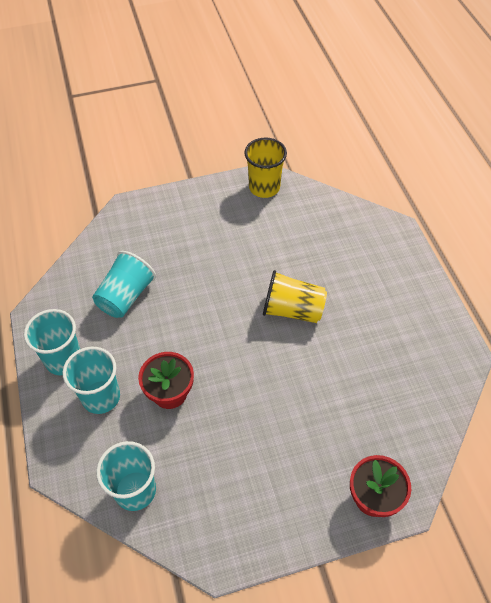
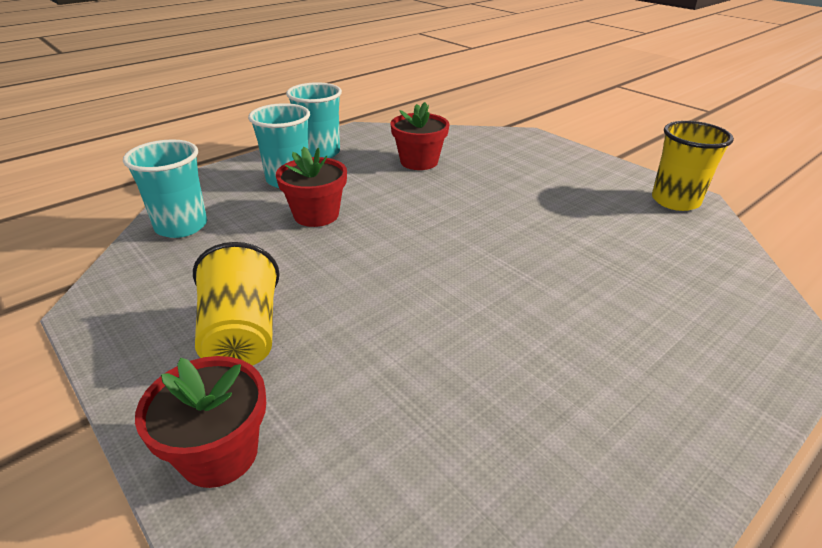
camera: 65 degrees right, 20 degrees down
(126, 296) = (419, 162): turquoise cup -> red flower pot
(292, 310) = (510, 271): yellow cup -> yellow cup (242, 335)

